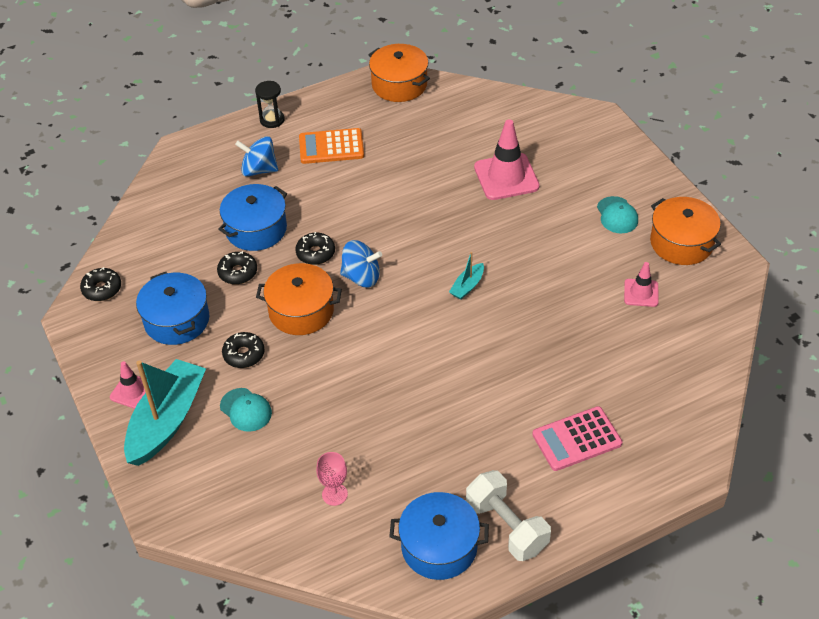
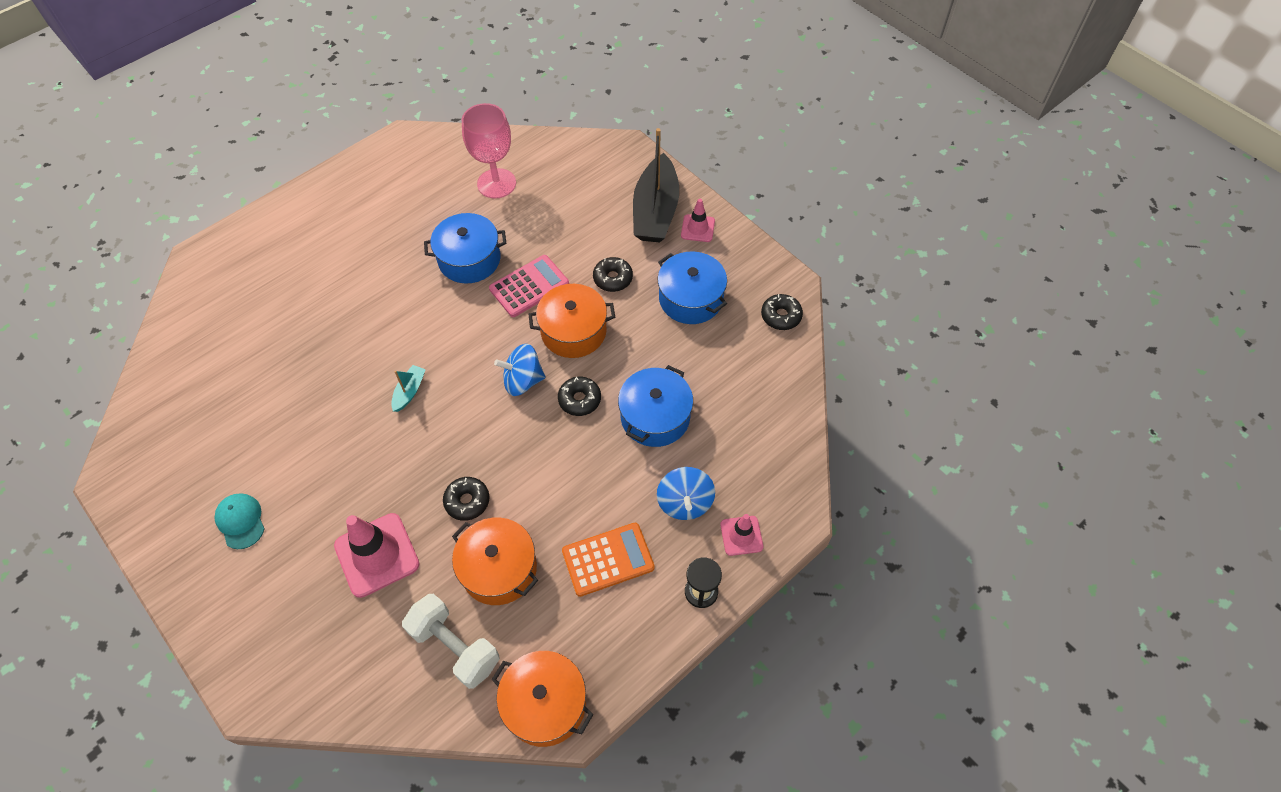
camera: 165 degrees right, 10 degrees up
(167, 420) = (655, 211): turquoise boat -> black boat
(238, 272) = (653, 360): black donut -> black donut (467, 501)
(246, 410) = (592, 232): turquoise cap -> none
(259, 170) = (685, 502): blue spinning top -> blue spinning top turned 90 degrees clockwise
(334, 494) = (496, 183): pink goblet -> pink goblet, size x1.87
(439, 546) = (407, 164): blue pot -> blue pot (469, 259)
(506, 526) = (356, 186): white dumbbell -> white dumbbell (455, 647)
(576, 439) = (298, 261): pink calculator -> pink calculator (529, 286)
(641, 293) = (224, 419): pink traffic cone -> pink traffic cone (741, 535)
(681, 243) = (168, 495): orange pot -> orange pot (499, 569)

